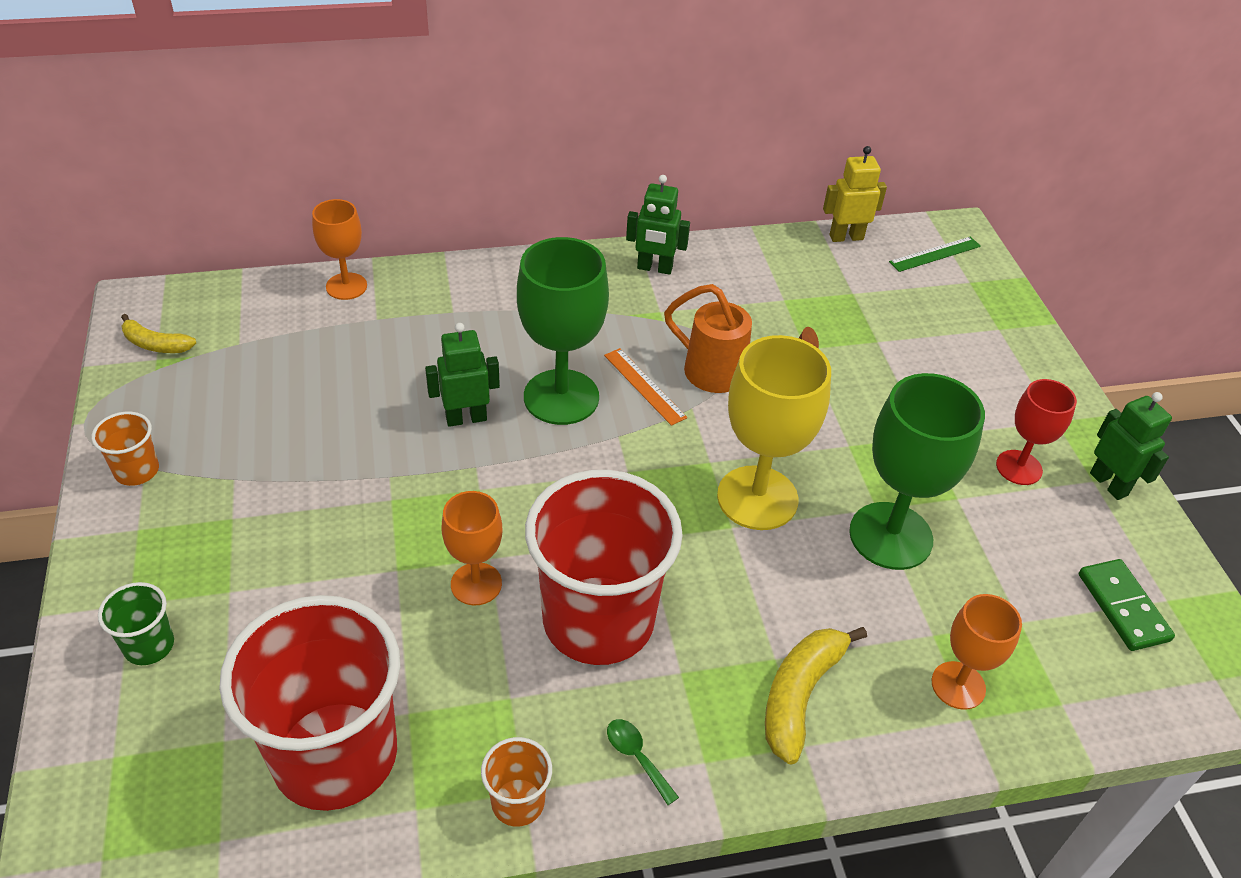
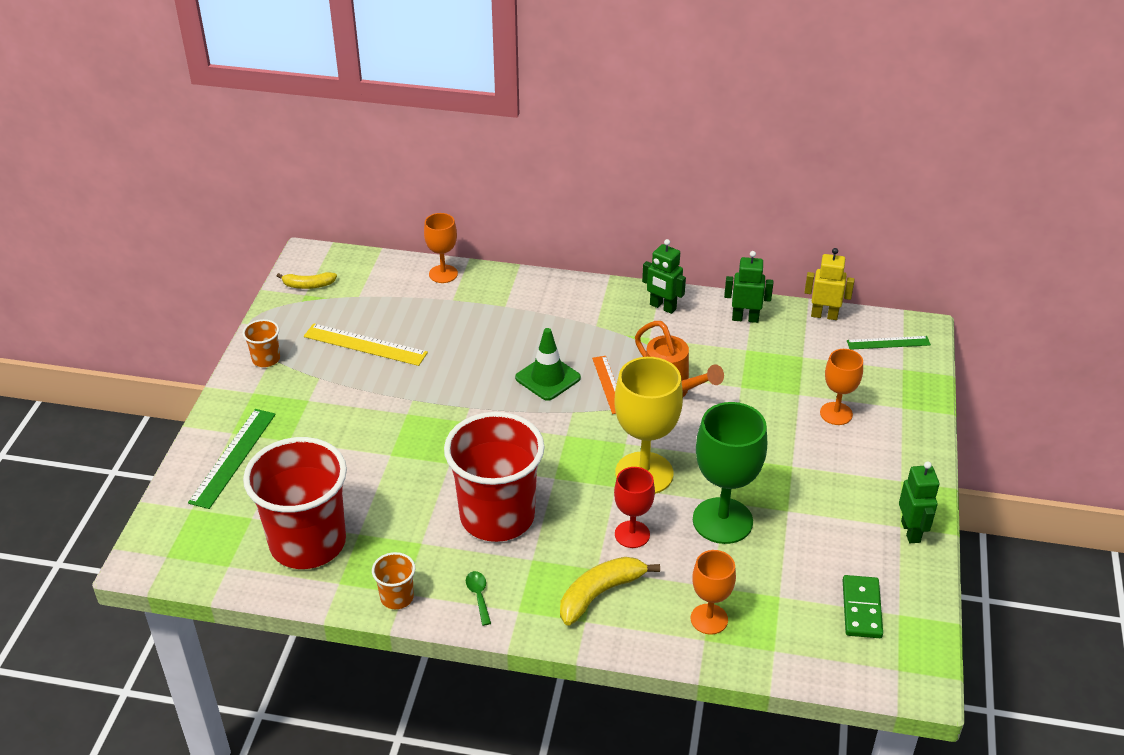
camera: 25 degrees right, 5 degrees down
(149, 645) = (233, 457): green cup -> green ruler
(156, 344) = (308, 285): yellow banana -> yellow banana turned 45 degrees counterclockwise
(281, 412) = (365, 345): none -> yellow ruler
(466, 418) = (478, 376): green robot -> green robot (745, 318)
(476, 584) = (433, 475): orange goblet -> orange goblet (836, 413)
(561, 397) = (548, 378): green goblet -> green traffic cone
(1019, 467) = (848, 503): red goblet -> red goblet (632, 534)

